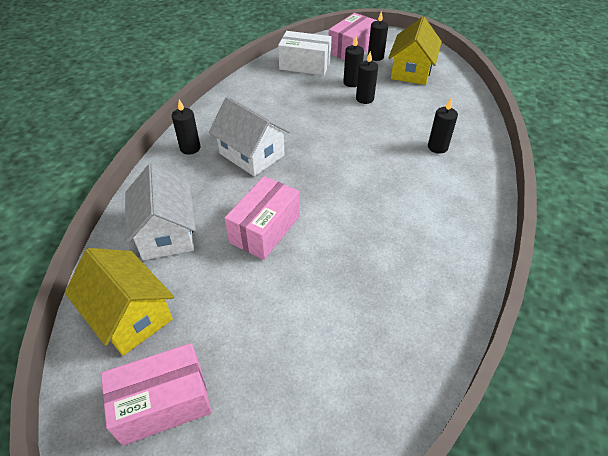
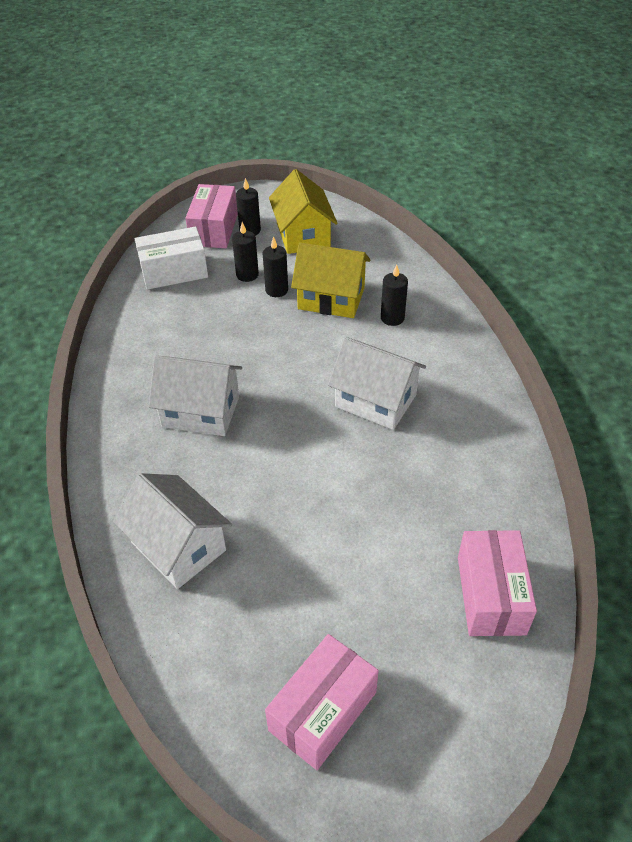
camera: 30 degrees left, 0 degrees up
(130, 315) = (215, 651): yellow house -> yellow house (331, 298)
(190, 148) = (120, 436): black candle -> none
(265, 229) = (284, 489): pink box -> pink box (491, 595)
(380, 198) = (375, 401): none -> white house

